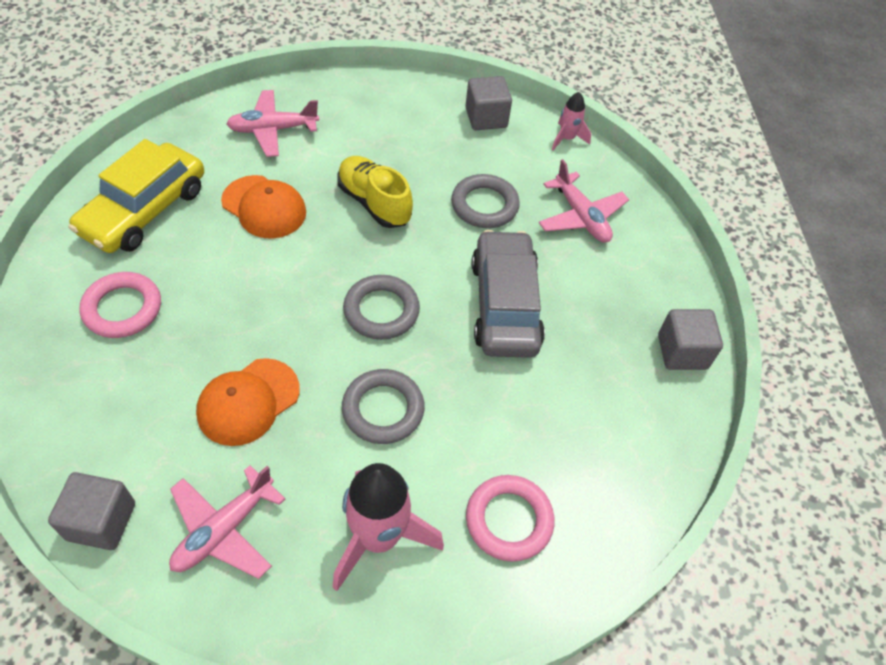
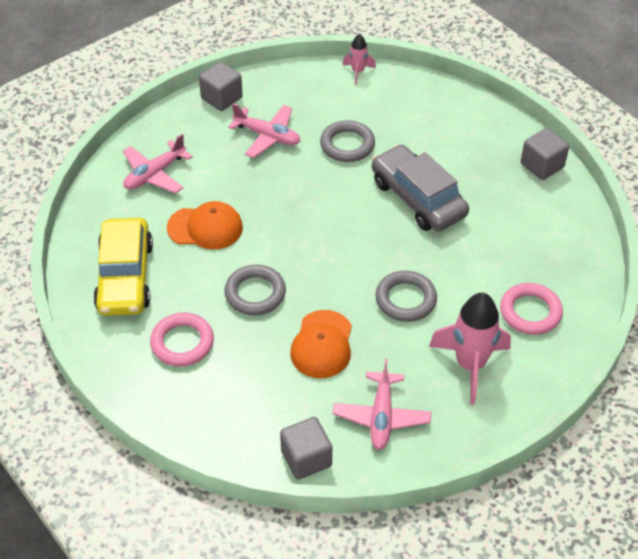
camera: 30 degrees left, 5 degrees down
(374, 203) = (275, 183): yellow shoe -> none
(381, 311) = (348, 246): grey ring -> grey ring (255, 293)
(486, 118) = (292, 86): grey cube -> grey cube (221, 98)
(581, 217) = (413, 118): pink plane -> pink plane (267, 136)

